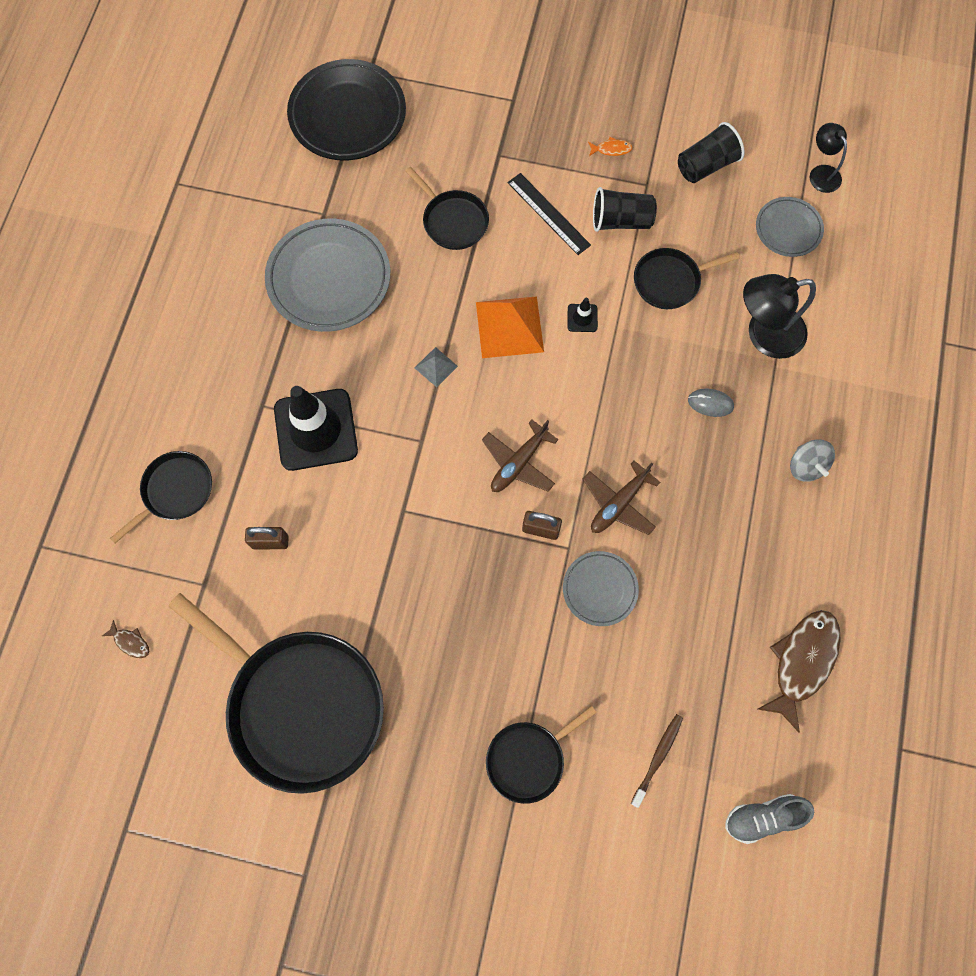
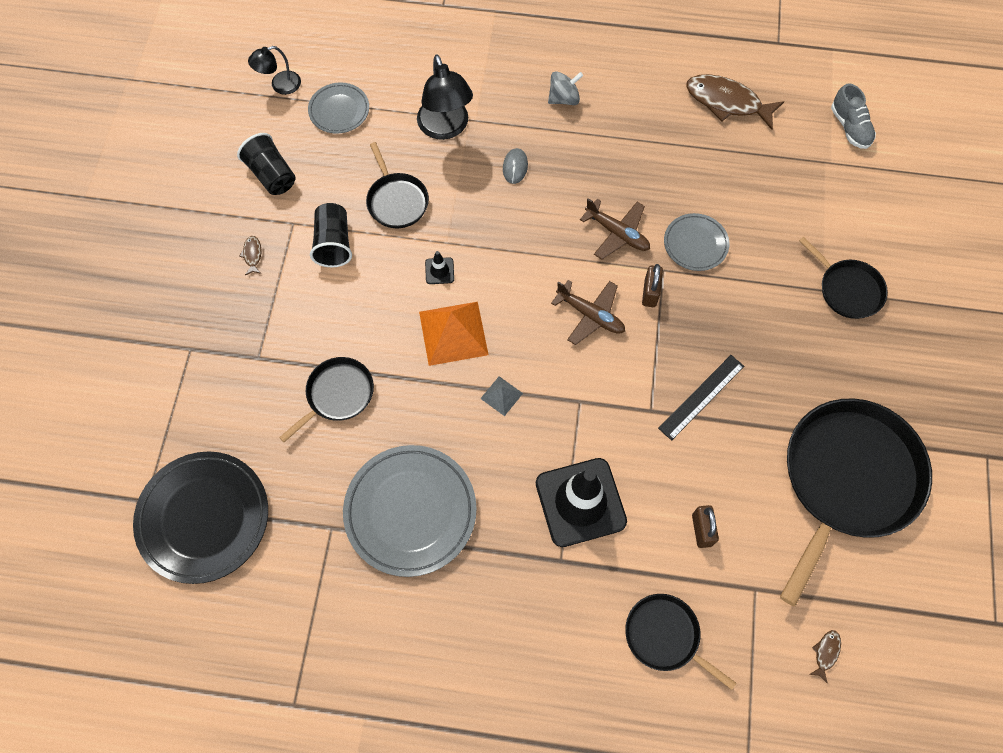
camera: 95 degrees left, 5 degrees down
(548, 213) = (327, 306): black ruler -> black ruler (701, 397)
(611, 149) = (252, 255): orange fish -> brown fish
(657, 758) = (823, 197): brown toothbrush -> none

